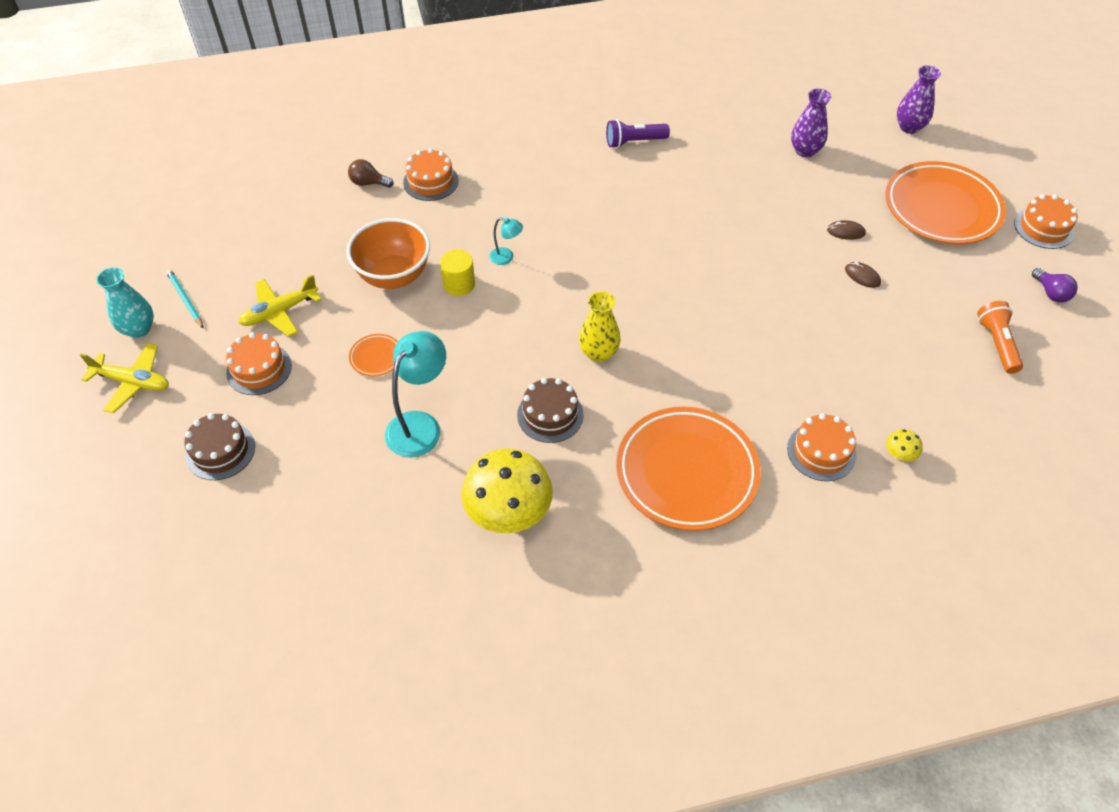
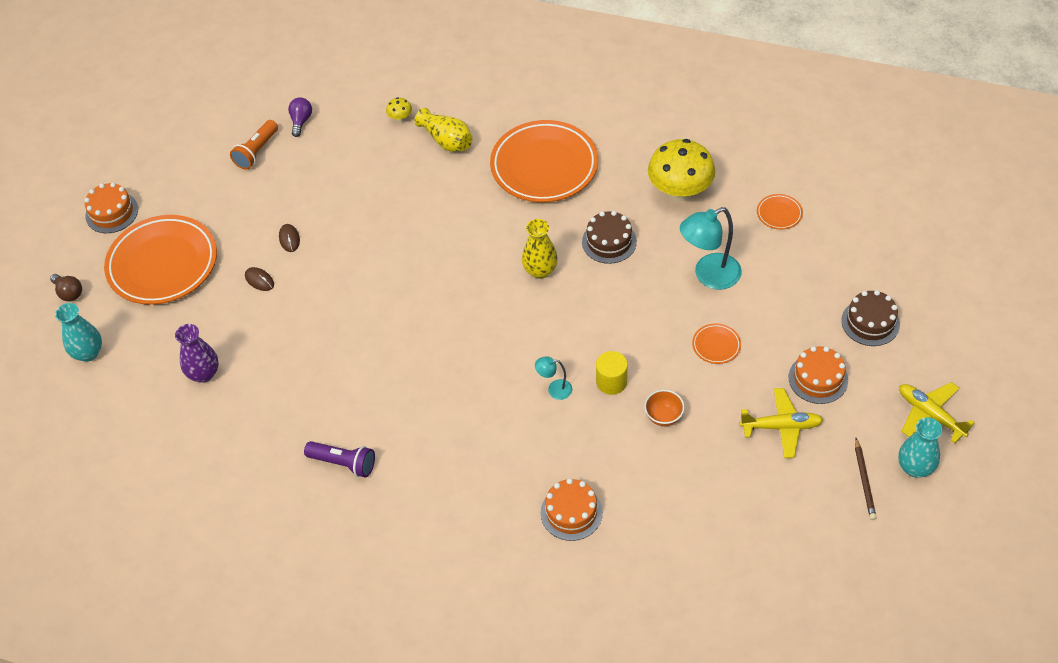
camera: 145 degrees left, 0 degrees up
(185, 300) = (864, 480): turquoise pencil -> brown pencil
(368, 183) = (634, 542): brown light bulb -> brown light bulb (69, 293)
(375, 539) = (779, 214): none -> orange plate
(394, 276) = (663, 417): orange bowl -> orange bowl, size x0.49
(506, 257) = (554, 389): turquoise lamp -> turquoise lamp turned 45 degrees counterclockwise
(821, 452) = (446, 140): orange cake -> yellow vase
(909, 127) = (88, 353): purple vase -> turquoise vase
(1051, 293) = (175, 166): purple light bulb -> purple light bulb (301, 121)

